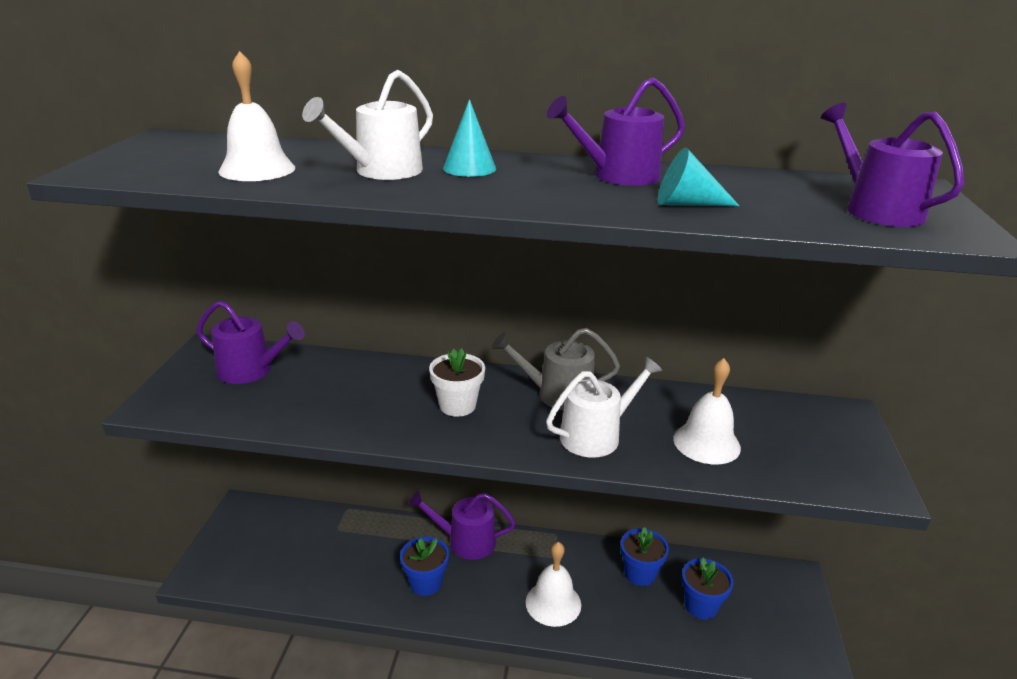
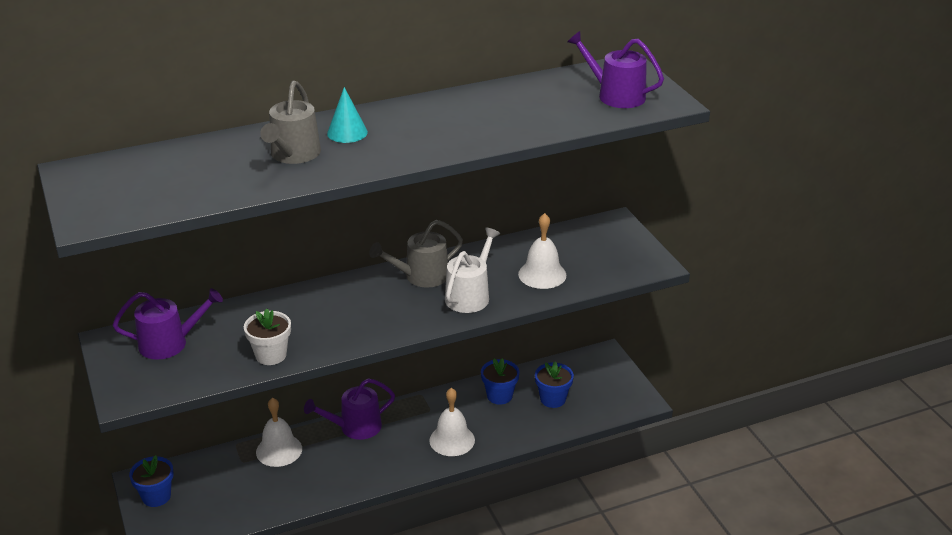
camera: 30 degrees left, 5 degrees up
(257, 169) = (204, 180): white bell -> white bell (279, 450)
(382, 171) = (293, 154): white watering can -> grey watering can
(425, 583) = (348, 467): blue flower pot -> blue flower pot (156, 496)
(457, 405) = (358, 310): white flower pot -> white flower pot (271, 355)
(618, 176) = (449, 110): purple watering can -> none
(687, 204) = (511, 124): turquoise cone -> none

